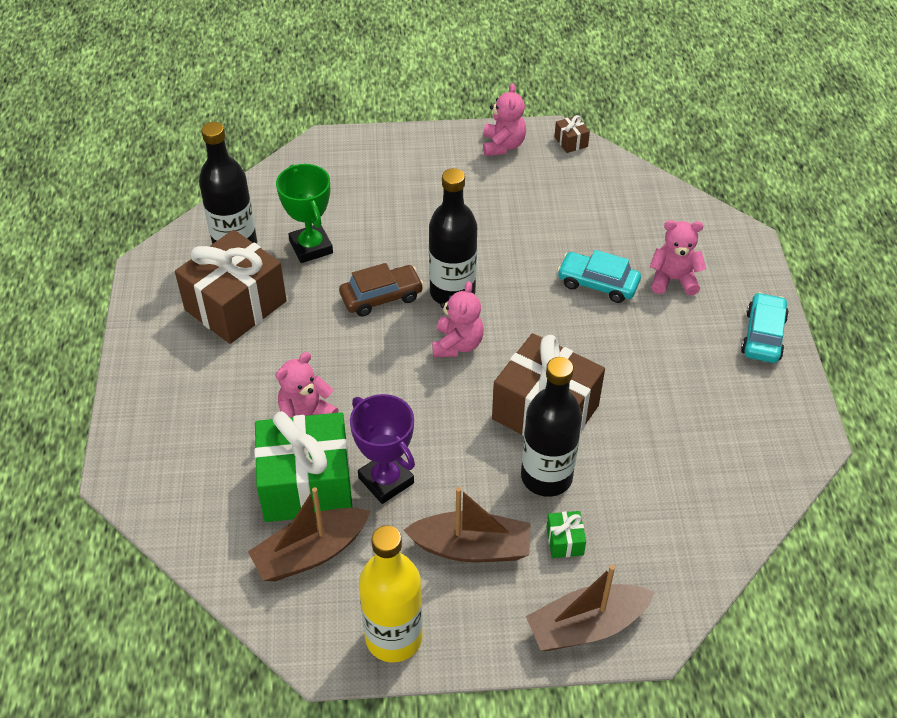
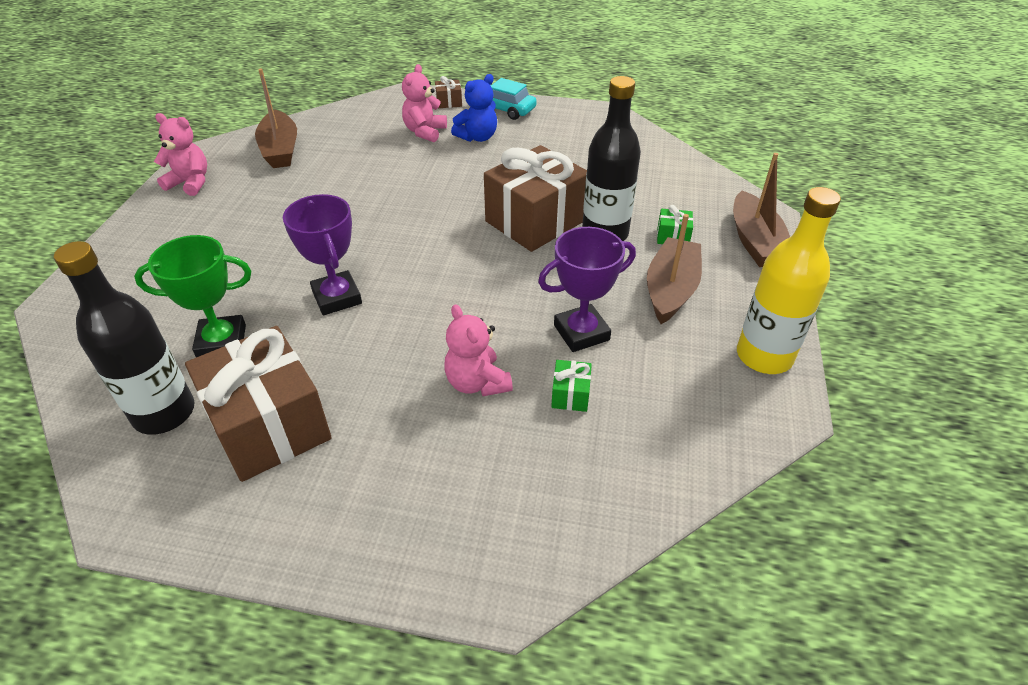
camera: 75 degrees left, 5 degrees down
(306, 485) = (570, 395): green gift -> green gift, size x0.40
(310, 553) = (659, 404): brown boat -> brown boat (280, 150)
(381, 297) = (337, 297): brown car -> purple trophy
(452, 292) = (362, 248): black bottle -> none
(457, 344) = (431, 257): pink teddy bear -> none
(571, 142) = (223, 146): brown gift -> brown gift (449, 102)
(597, 284) = (406, 167): turquoise car -> none
(685, 327) = (477, 137): none -> blue teddy bear

